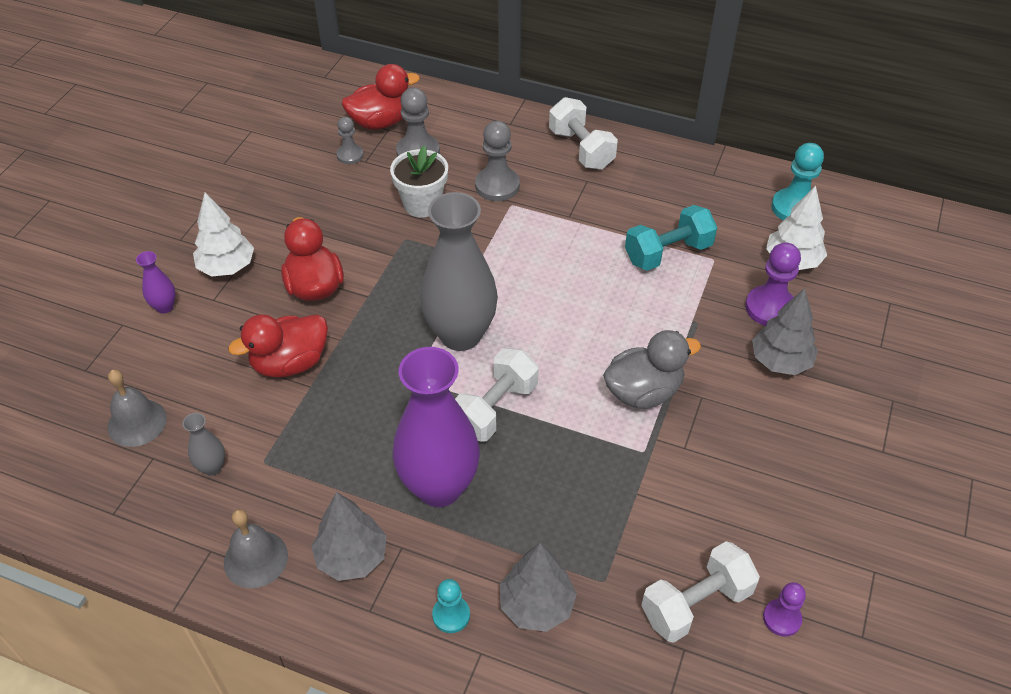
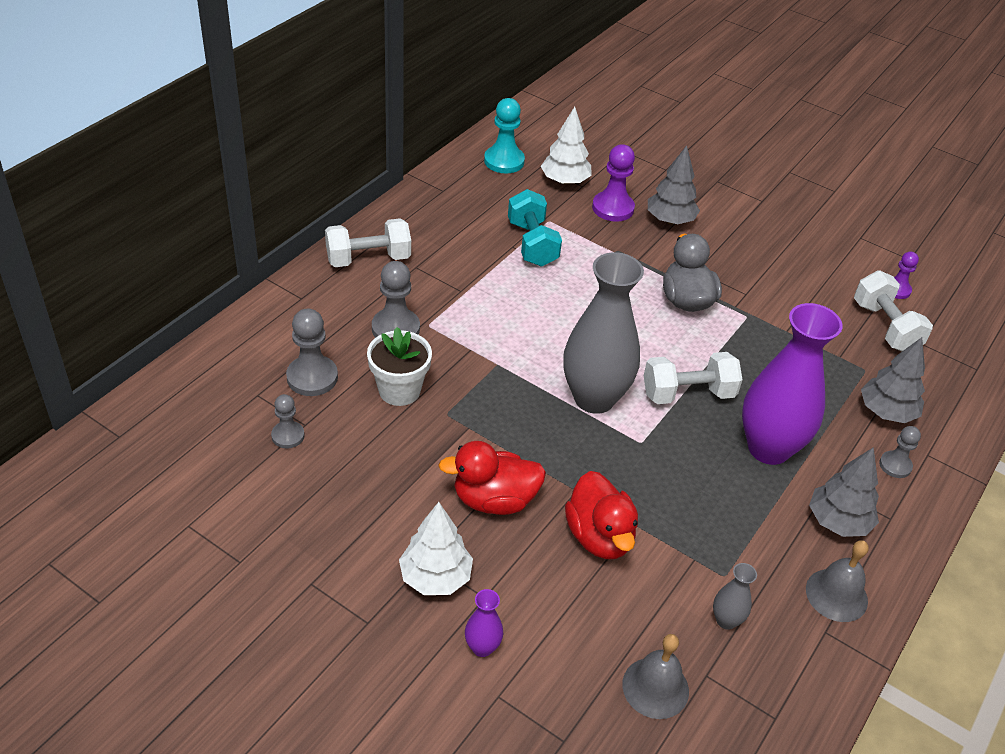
camera: 80 degrees left, 5 degrees down
(381, 122) = (241, 399): red duck -> none
(451, 615) = (895, 465): turquoise pawn -> grey pawn
(495, 408) = (688, 394): white dumbbell -> white dumbbell turned 60 degrees counterclockwise

